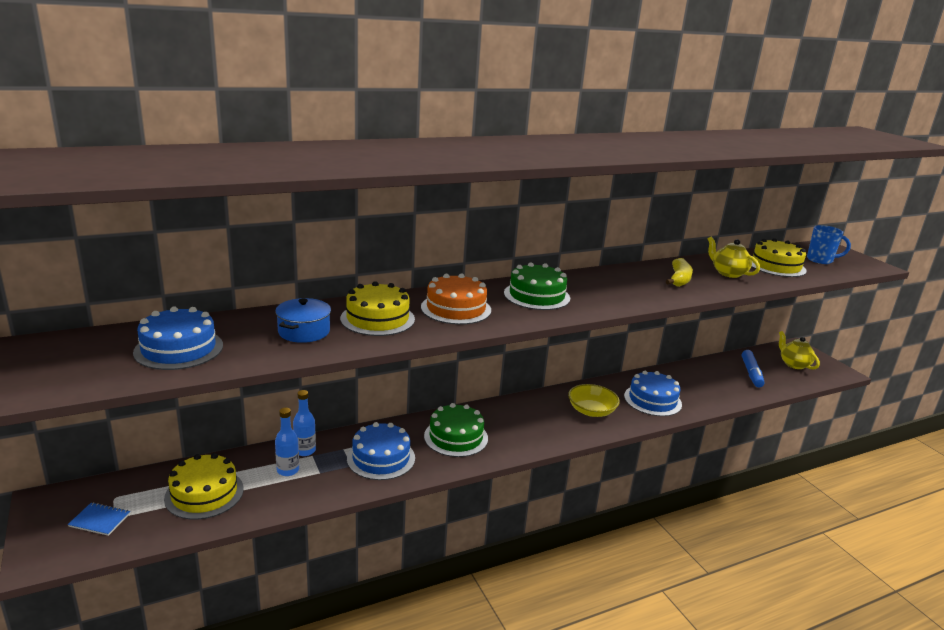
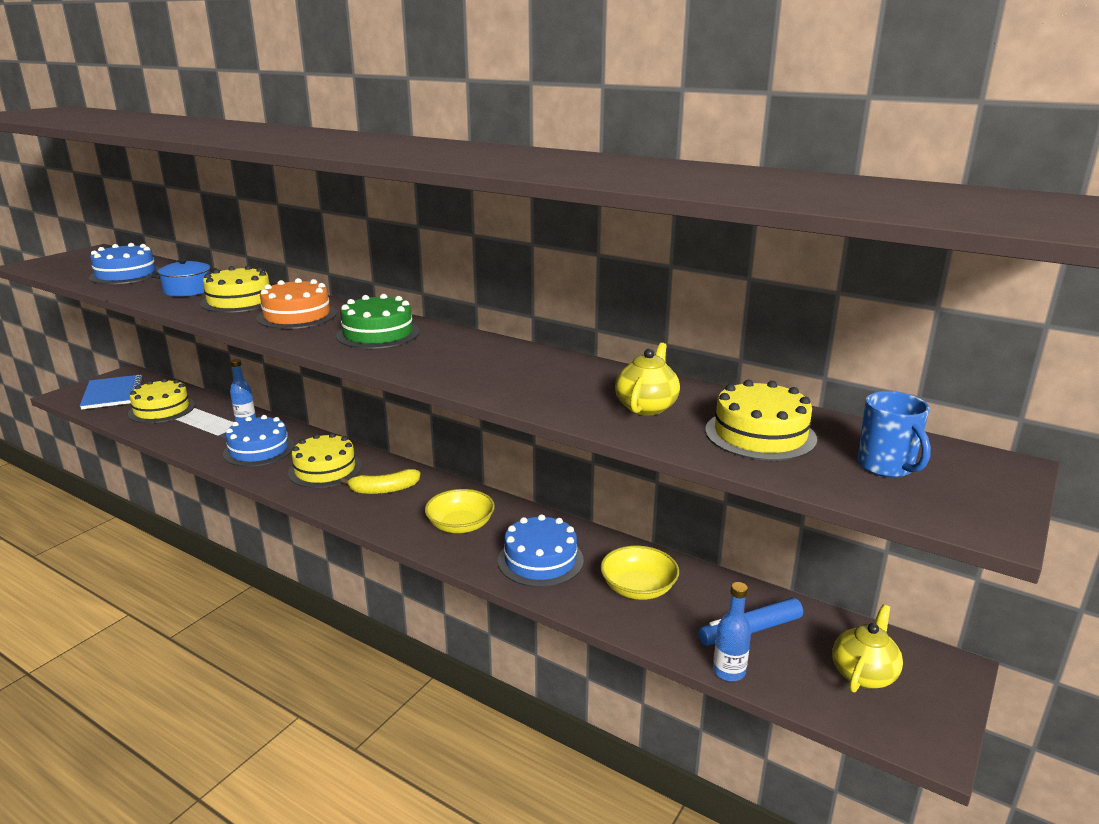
camera: 60 degrees right, 0 degrees up
(100, 520) = (113, 394): blue notebook -> blue notebook, size x1.94
(288, 470) = (212, 423): blue bottle -> blue bottle (729, 671)
(456, 437) = (325, 469): green cake -> yellow cake
(679, 279) = (557, 383): yellow banana -> yellow banana (384, 490)
(699, 384) = (638, 588): none -> yellow bowl

